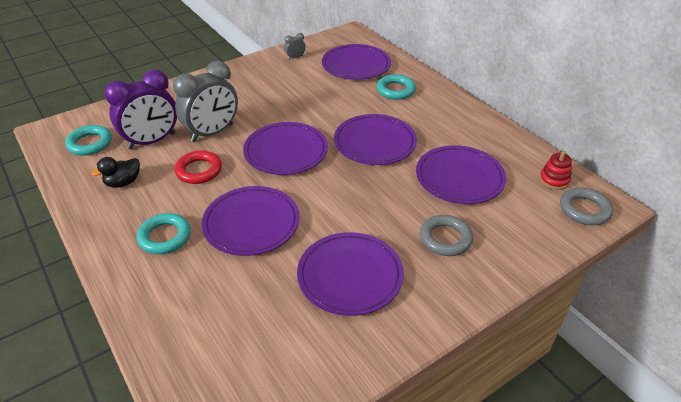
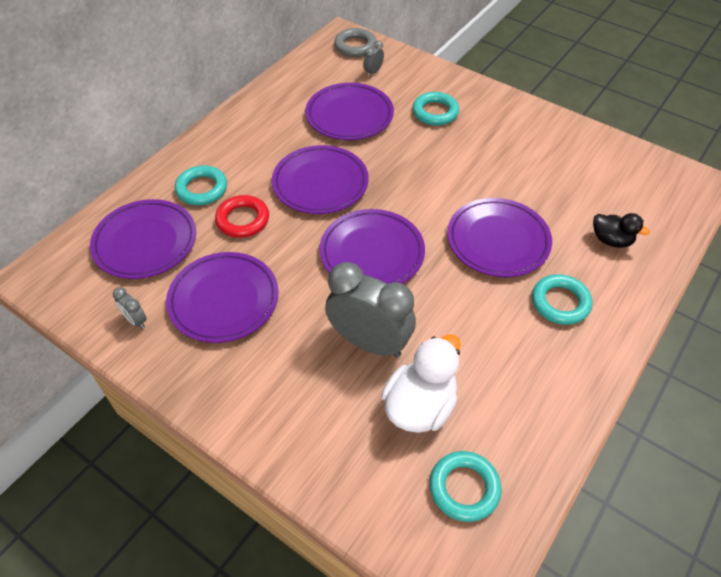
camera: 110 degrees left, 10 degrees up
(123, 182) = (511, 391): black duck -> black duck (611, 240)
(152, 141) = (420, 406): purple clock -> white duck
(199, 170) = (447, 322): red ring -> red ring (243, 220)
(350, 276) = (513, 157): purple plate -> purple plate (224, 300)
(445, 238) = (435, 112): grey ring -> turquoise ring
(530, 211) = (373, 72): none -> grey clock
(554, 180) = (323, 62): red stacking toy -> none

